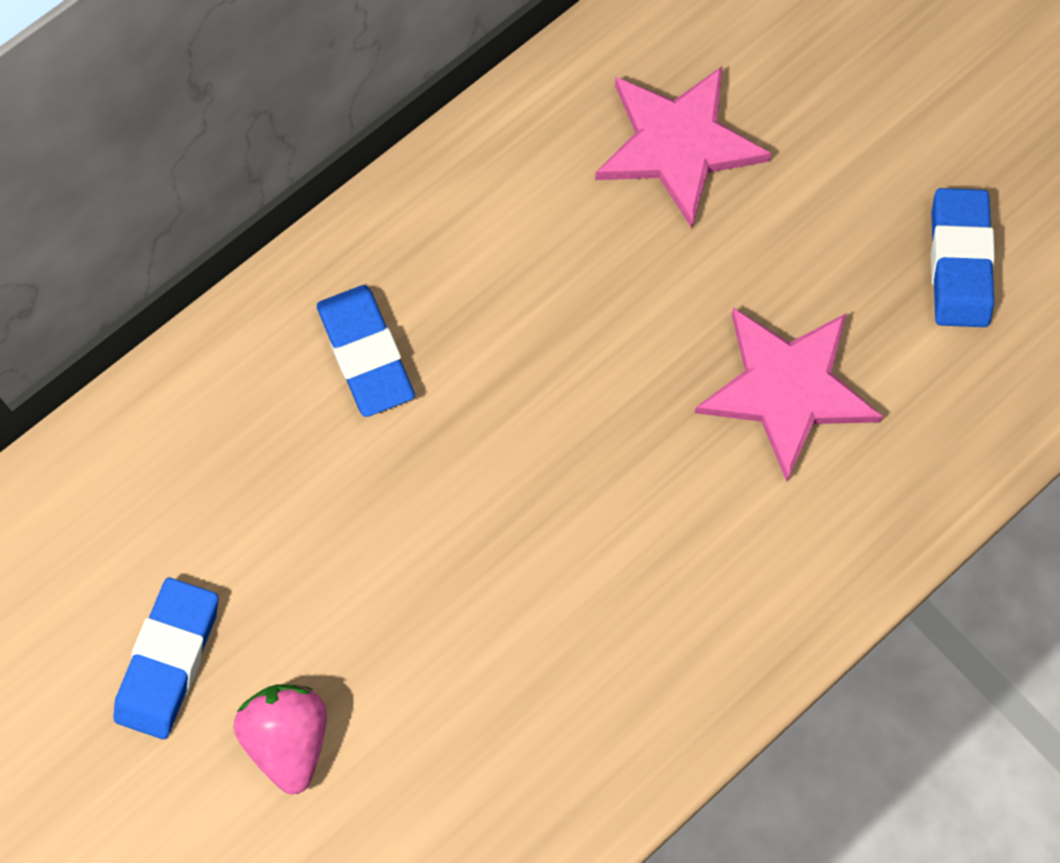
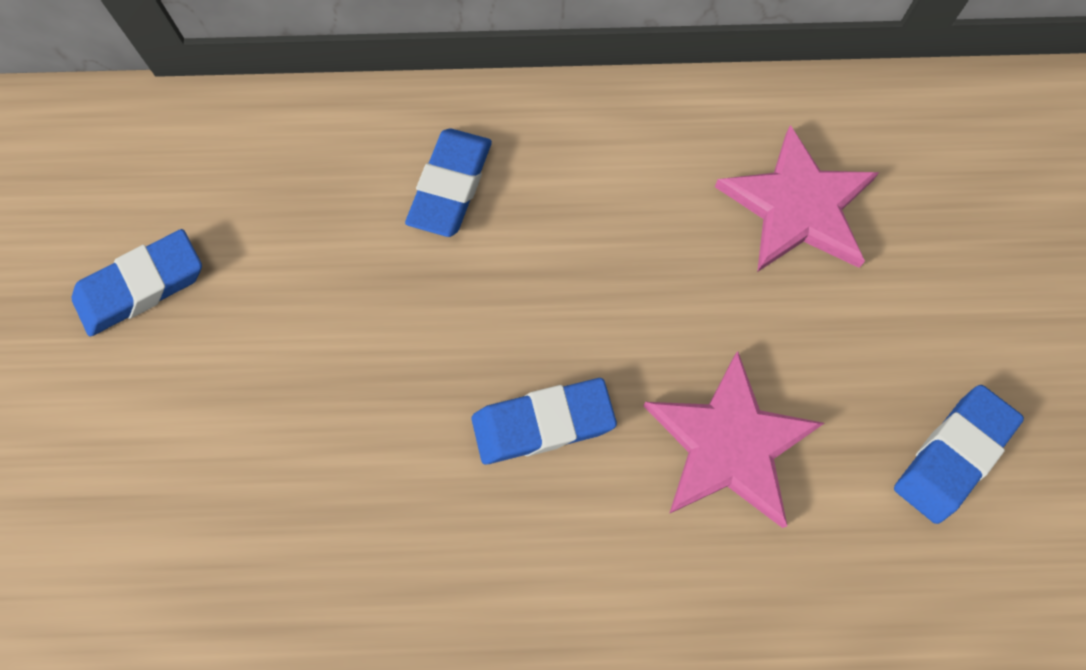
camera: 40 degrees right, 0 degrees up
(289, 739) = (162, 403): pink strawberry -> none
(626, 492) = (543, 423): none -> blue eraser

